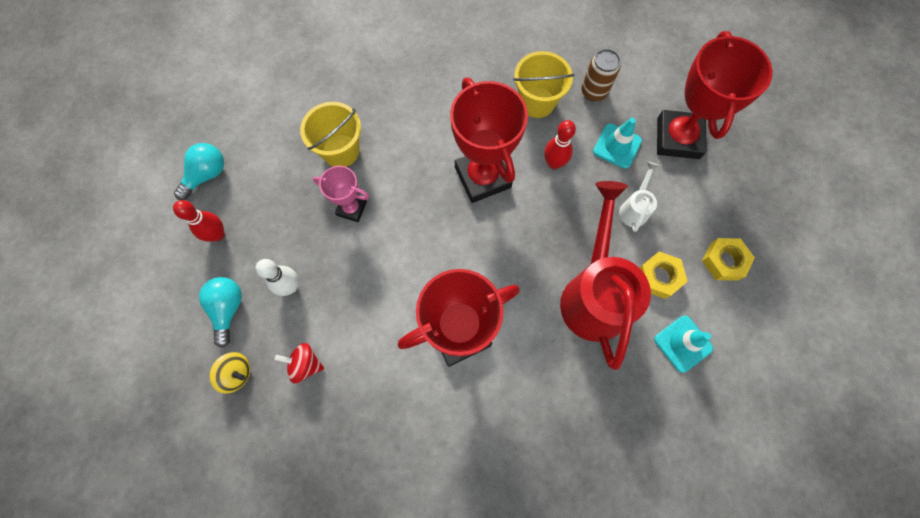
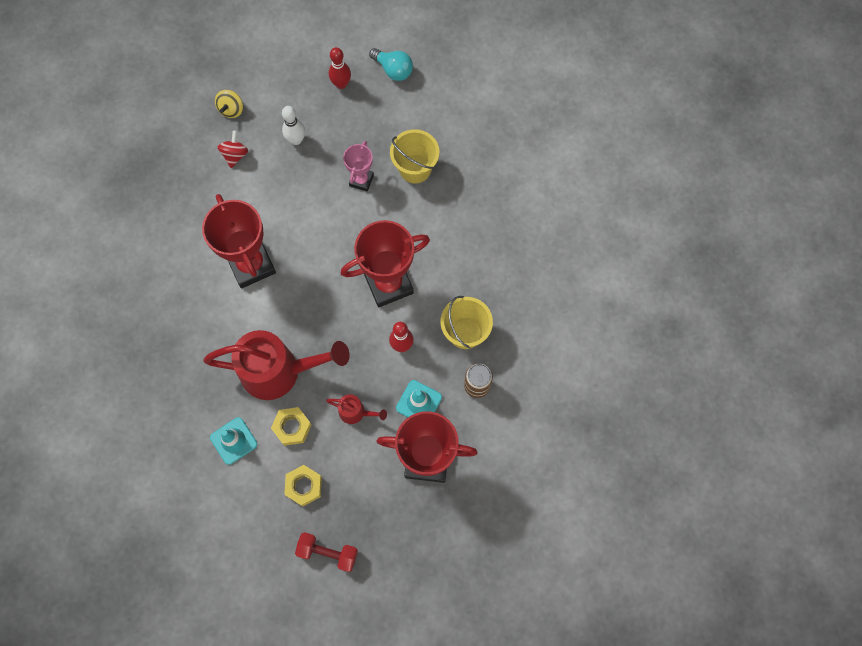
camera: 90 degrees right, 0 degrees up
(228, 309) = (280, 98): turquoise light bulb -> none
(634, 209) = (356, 412): white watering can -> red watering can
(791, 234) = (328, 553): none -> red dumbbell

